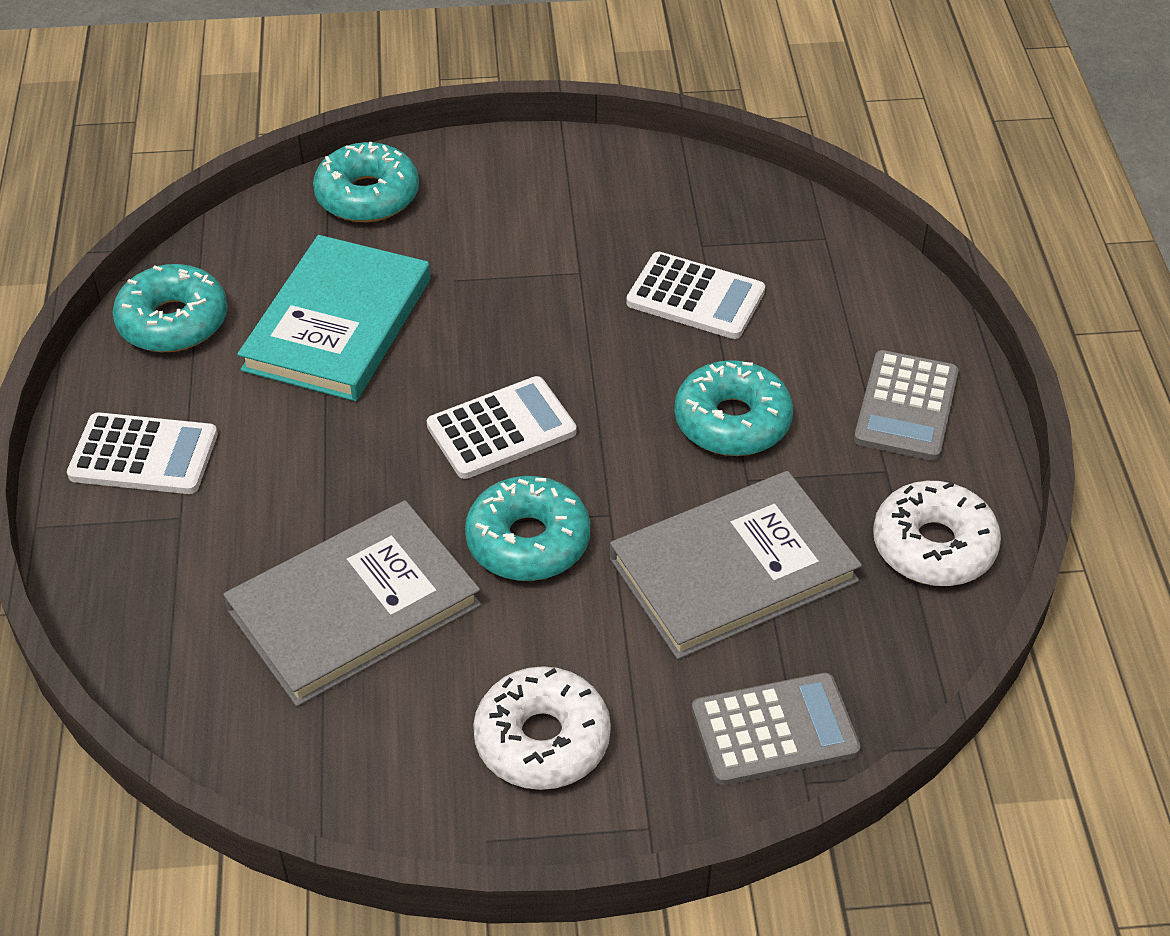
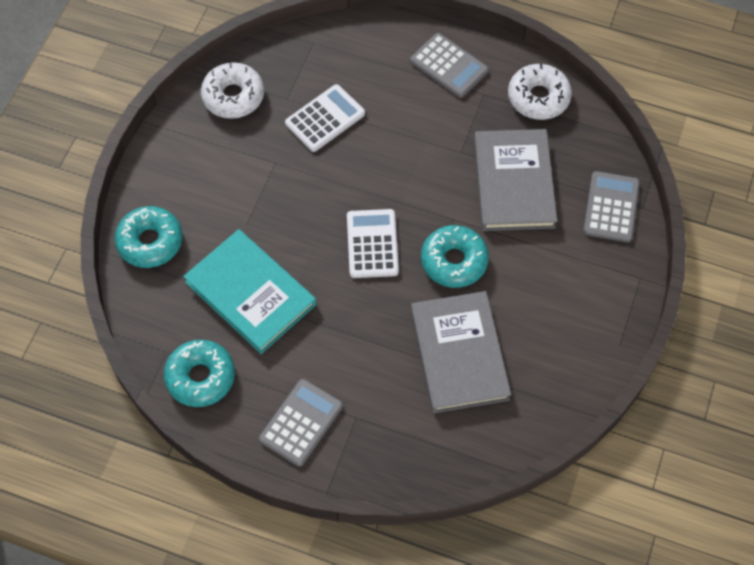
camera: 65 degrees left, 15 degrees up
(143, 455) = (301, 423): white calculator -> grey calculator
(542, 740) = (575, 301): white donut -> white donut (233, 96)
(732, 421) = (420, 141): turquoise donut -> none

